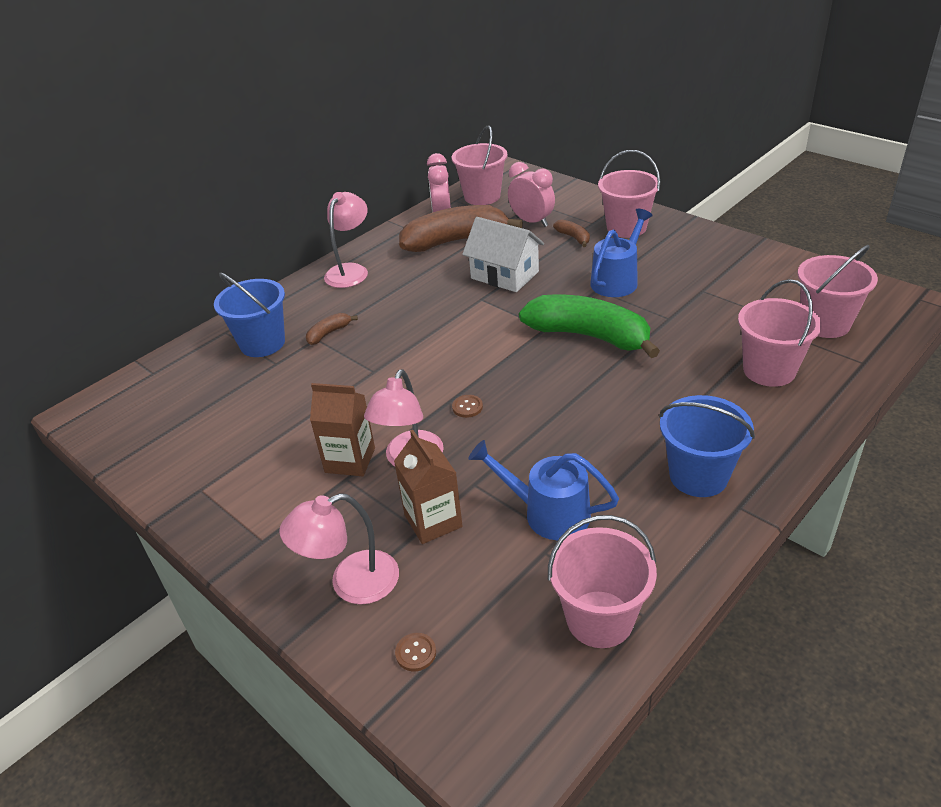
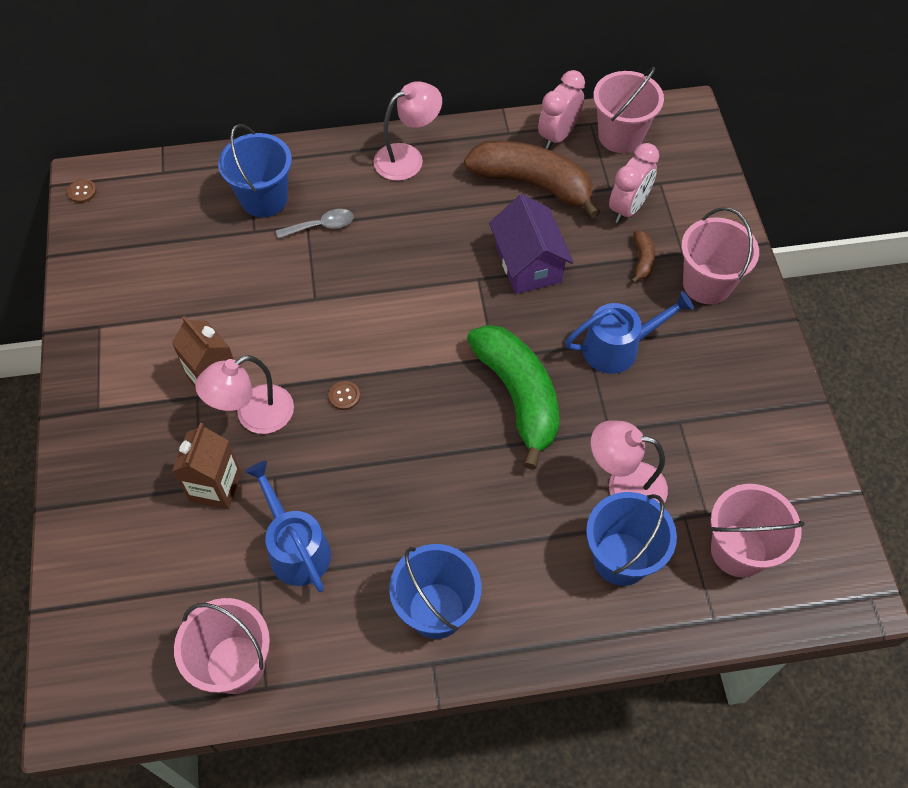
camera: 35 degrees right, 20 degrees up
(329, 333) = (321, 226): brown banana -> grey spoon
(351, 583) = (118, 495): pink lamp -> pink lamp (624, 485)
(416, 653) = (104, 585): brown button -> brown button (82, 192)
(504, 275) = (528, 263): white house -> purple house
(532, 222) = (628, 208): pink clock -> pink clock turned 45 degrees clockwise
(769, 370) = (621, 558): pink bucket -> blue bucket

